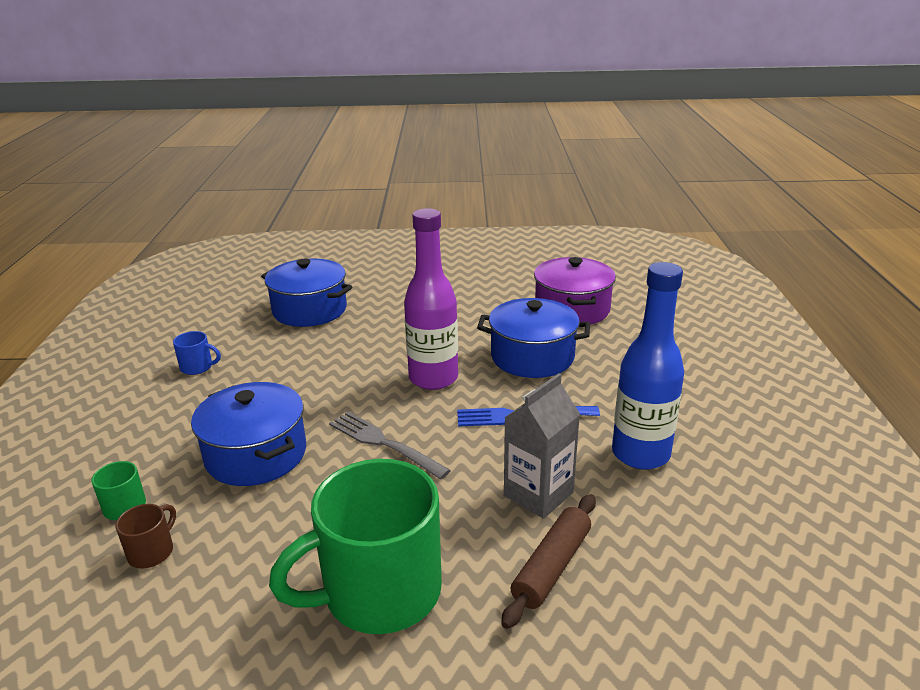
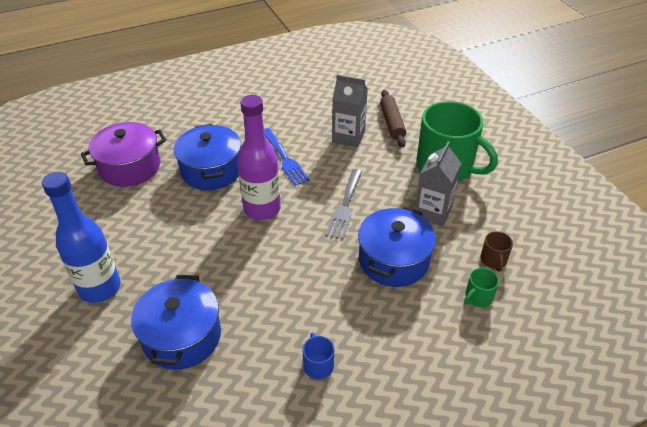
camera: 115 degrees left, 15 degrees up
(152, 552) = (493, 260): brown mug -> brown mug turned 90 degrees counterclockwise
(297, 526) = (433, 212): none -> grey carton
(552, 567) = (392, 123): brown rolling pin -> brown rolling pin turned 75 degrees clockwise
(640, 454) = (295, 111): blue bottle -> blue bottle (100, 288)

